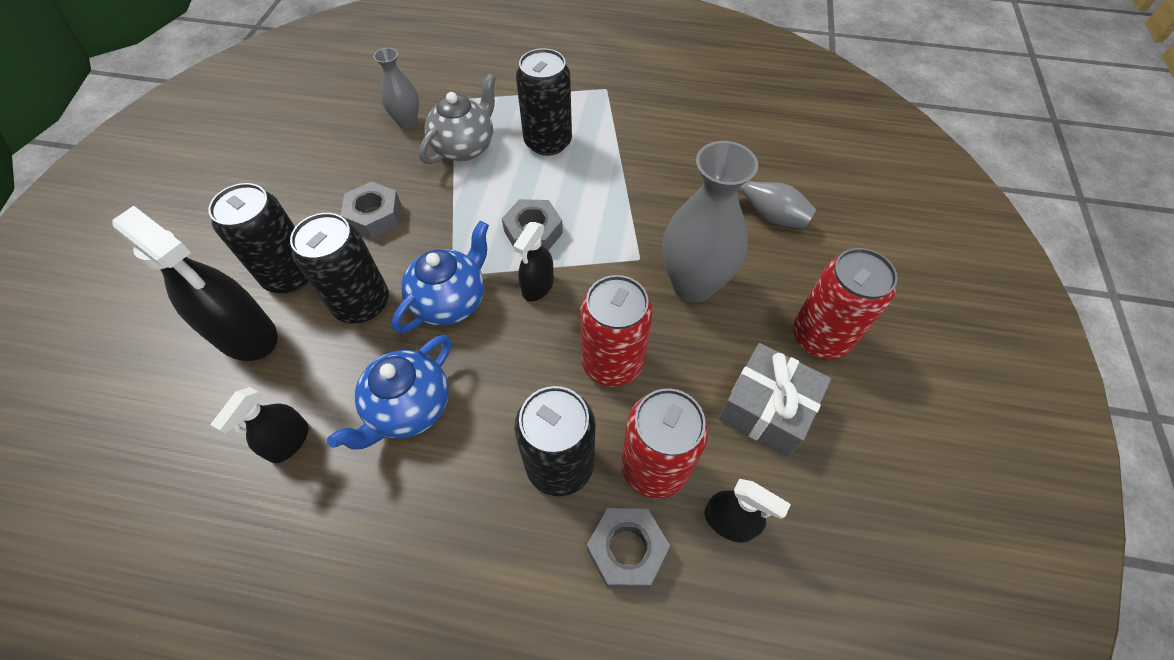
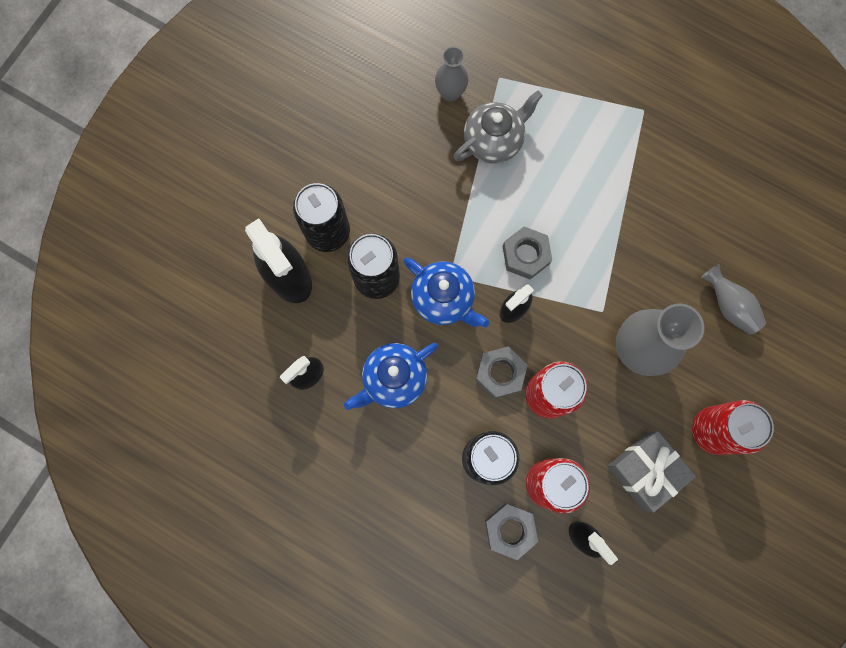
camera: 20 degrees right, 20 degrees up
(374, 216) = (401, 194): grey nut -> grey nut (500, 373)
(450, 301) = (443, 299): blue teapot -> blue teapot turned 75 degrees clockwise
(548, 142) = (568, 160): black can -> none

